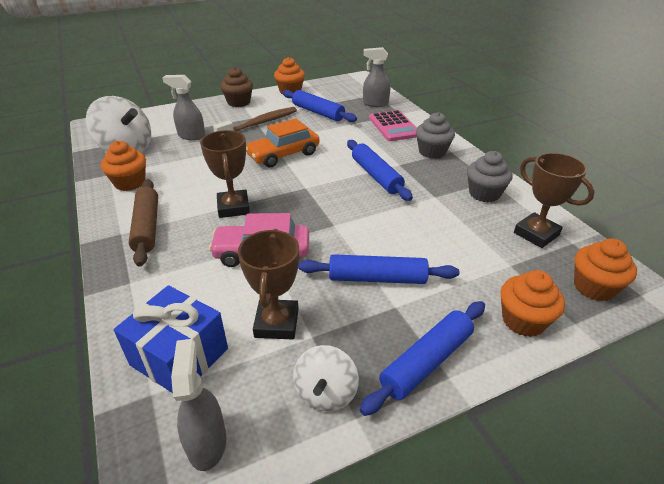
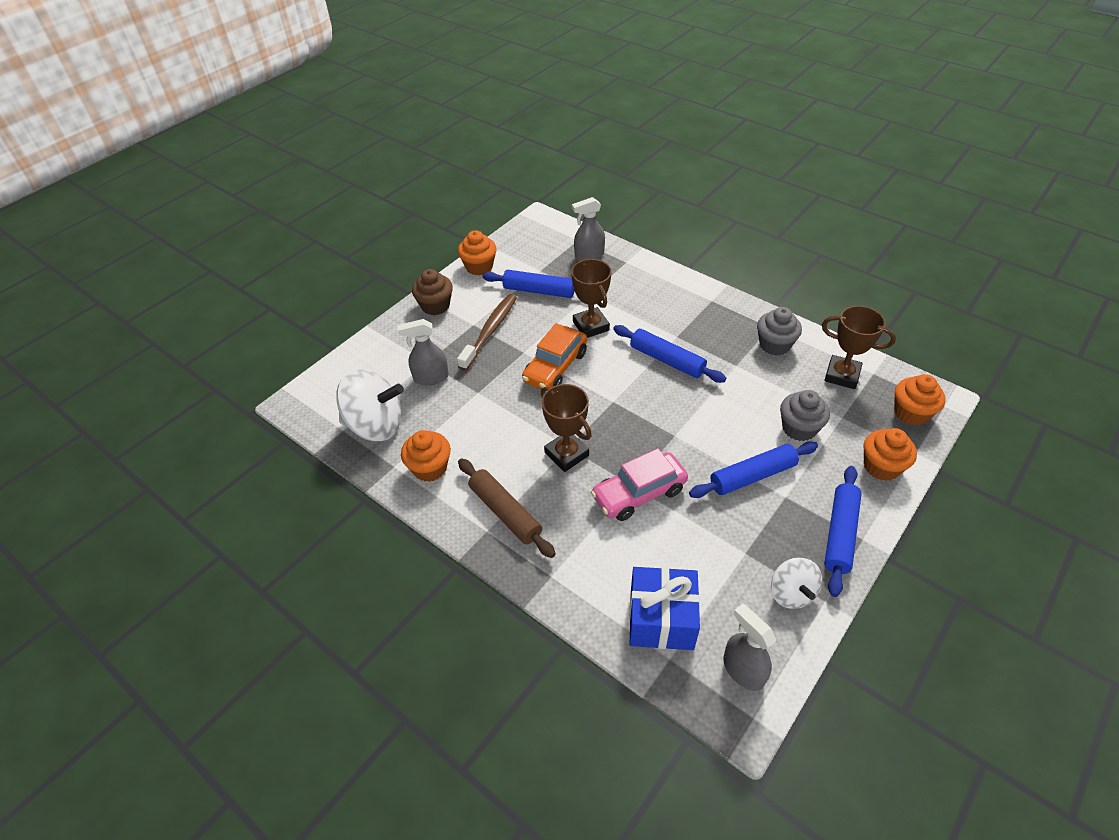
camera: 25 degrees left, 10 degrees up
(276, 323) = (709, 554): brown trophy -> brown trophy (591, 326)
(394, 126) = (633, 284): pink calculator -> none
(432, 152) = (695, 308): grey cupcake -> grey cupcake (799, 428)

